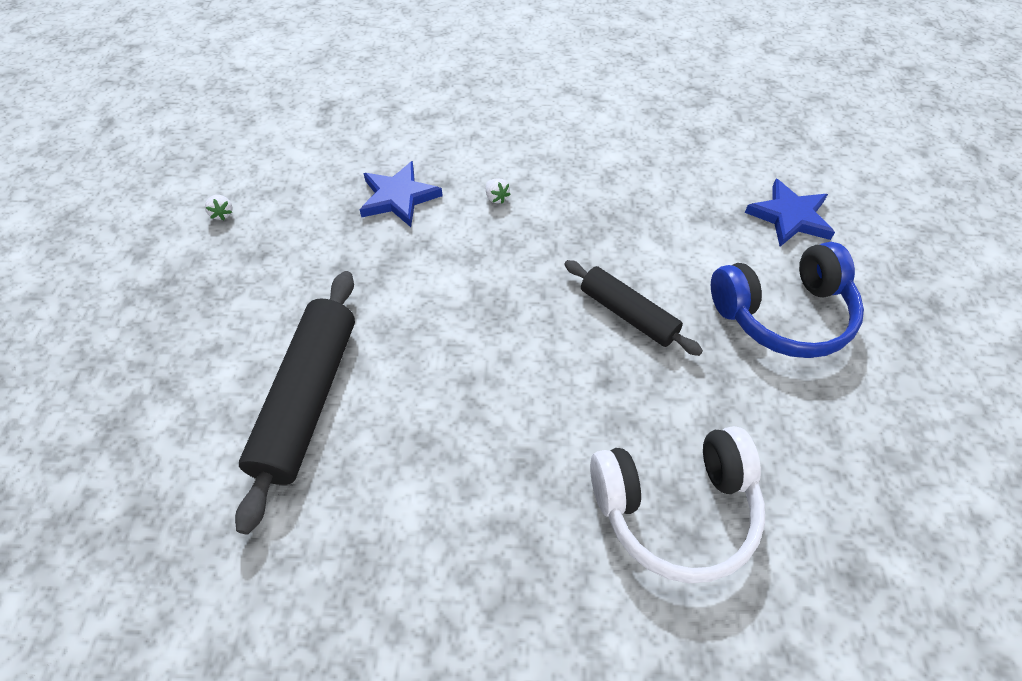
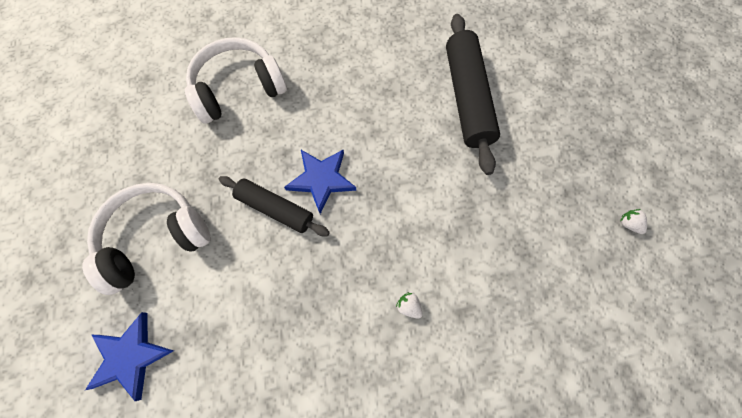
camera: 165 degrees right, 15 degrees up
(398, 197) = (495, 283): blue star -> blue star (321, 179)
(783, 314) = (155, 238): blue headphones -> white headphones

